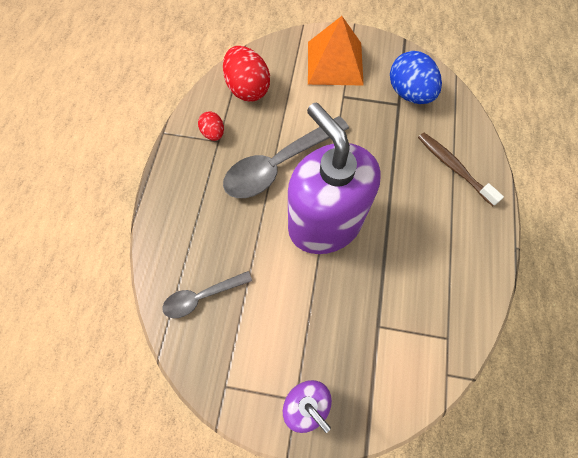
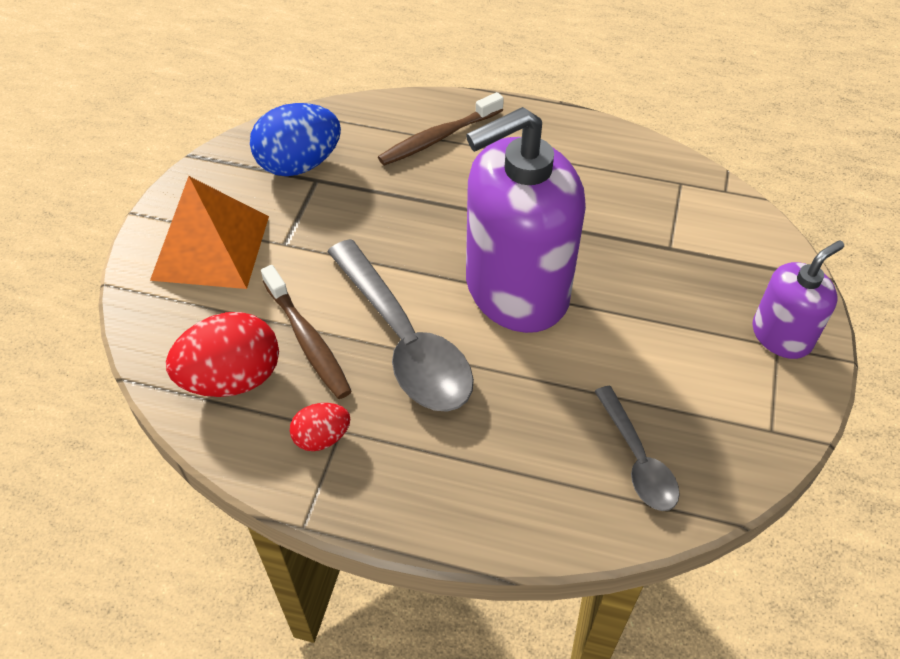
camera: 85 degrees left, 15 degrees down
(275, 118) = (307, 340): none -> brown toothbrush

